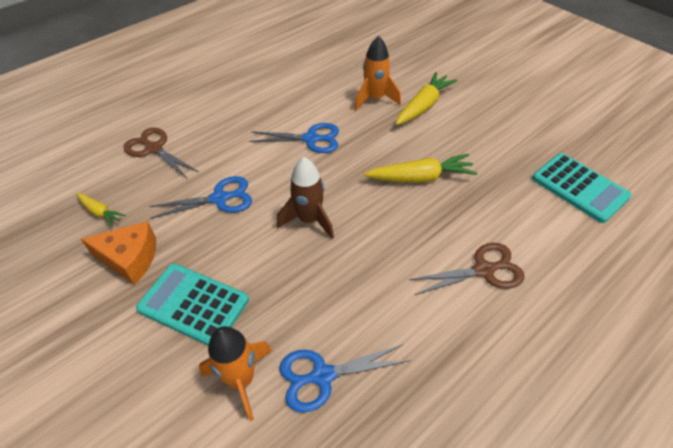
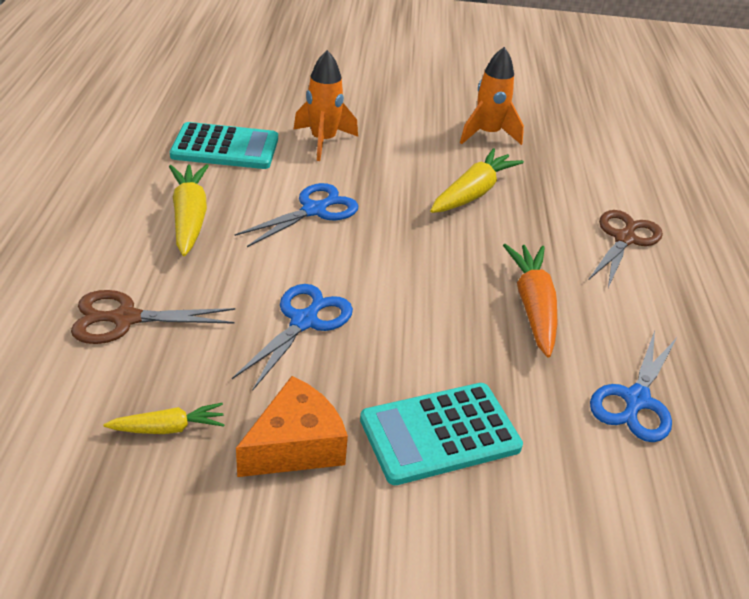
camera: 50 degrees left, 10 degrees down
(241, 380) = (583, 457): orange rocket -> orange rocket (487, 134)
(309, 220) = (430, 285): brown rocket -> none
(349, 272) = (533, 306): none -> orange carrot
(423, 106) = (382, 128): yellow carrot -> yellow carrot (190, 217)
(579, 188) = (598, 139): turquoise calculator -> turquoise calculator (225, 148)

